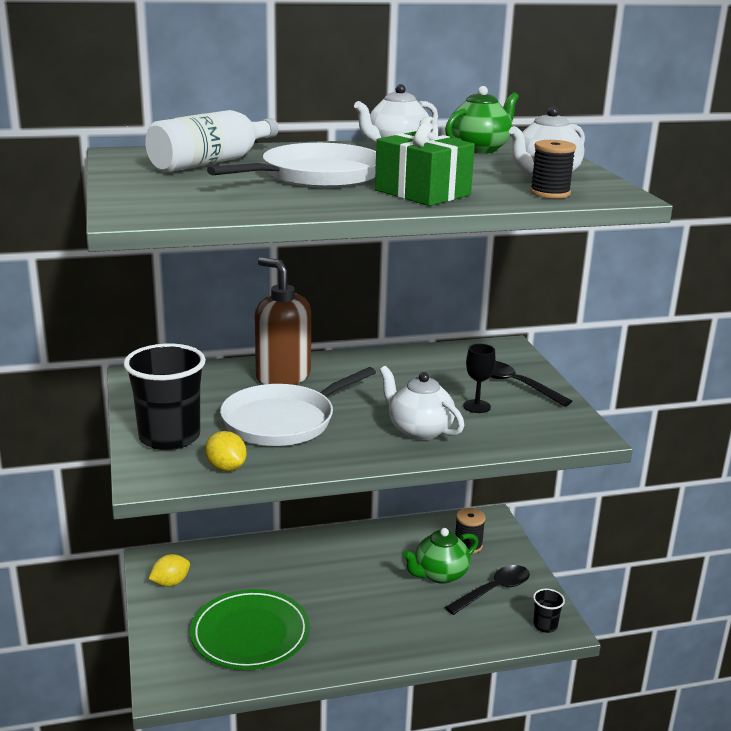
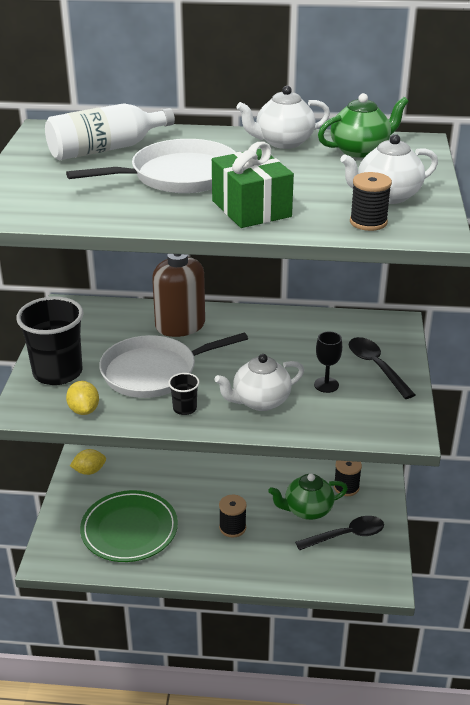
camera: 20 degrees right, 10 degrees up
(368, 608) = (232, 527): none -> black spool
(419, 430) = (260, 401): white teapot -> white teapot turned 90 degrees counterclockwise
(545, 626) = (374, 578): black cup -> black cup (184, 408)

